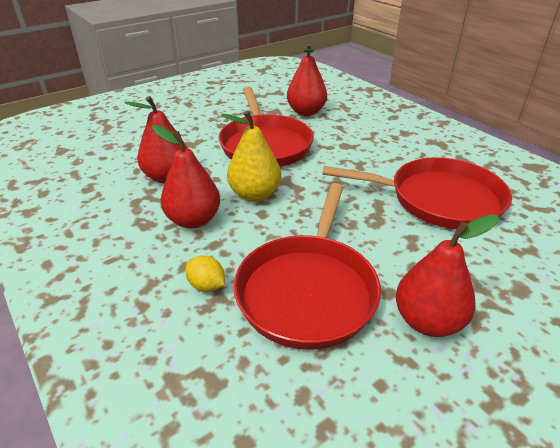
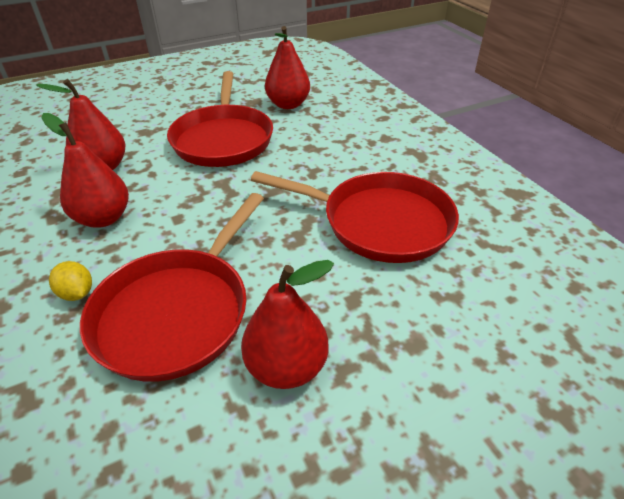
camera: 10 degrees right, 5 degrees up
(255, 195) = (181, 196): yellow pear -> none

